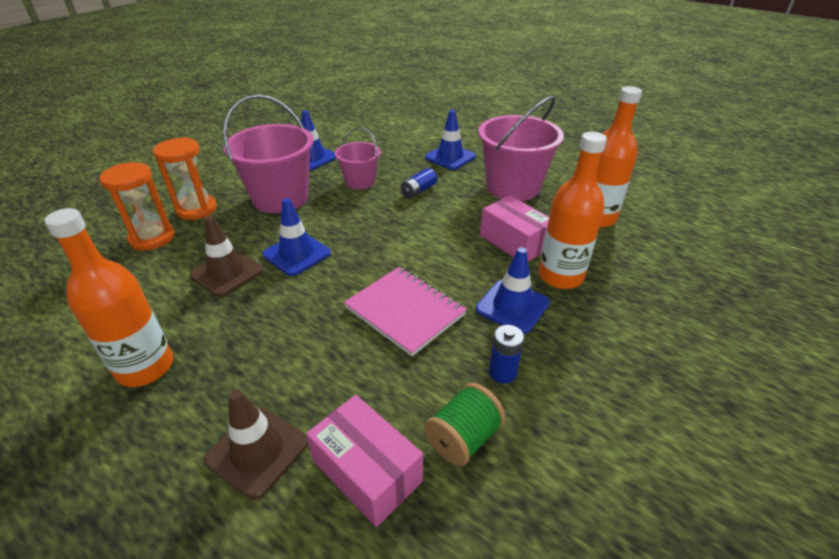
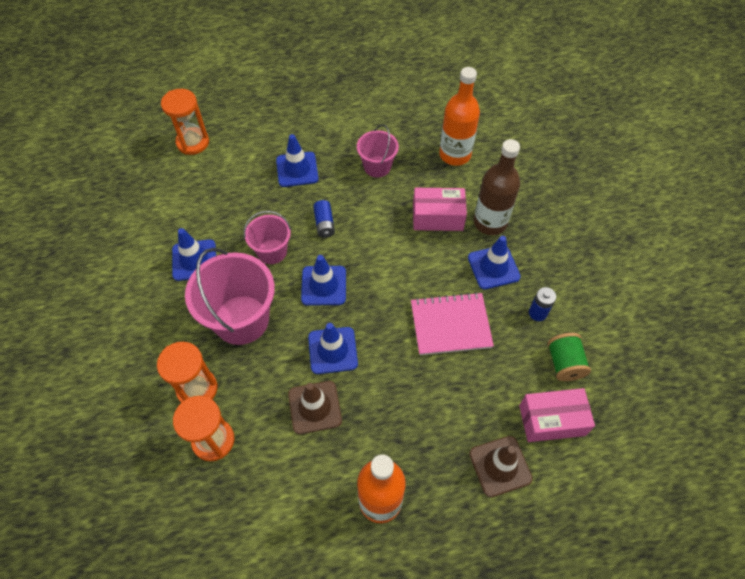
camera: 50 degrees left, 20 degrees up
(358, 218) = (324, 285): none -> blue traffic cone
(409, 115) = (193, 142): none -> orange hourglass
(512, 187) = (377, 166): pink bucket -> pink bucket, size x0.57
(560, 276) = (490, 222): orange bottle -> brown bottle

